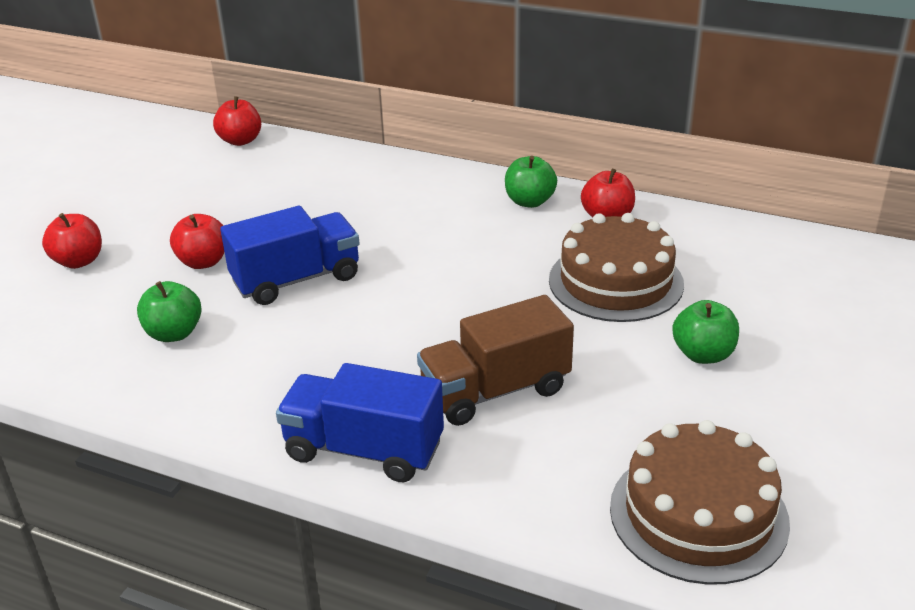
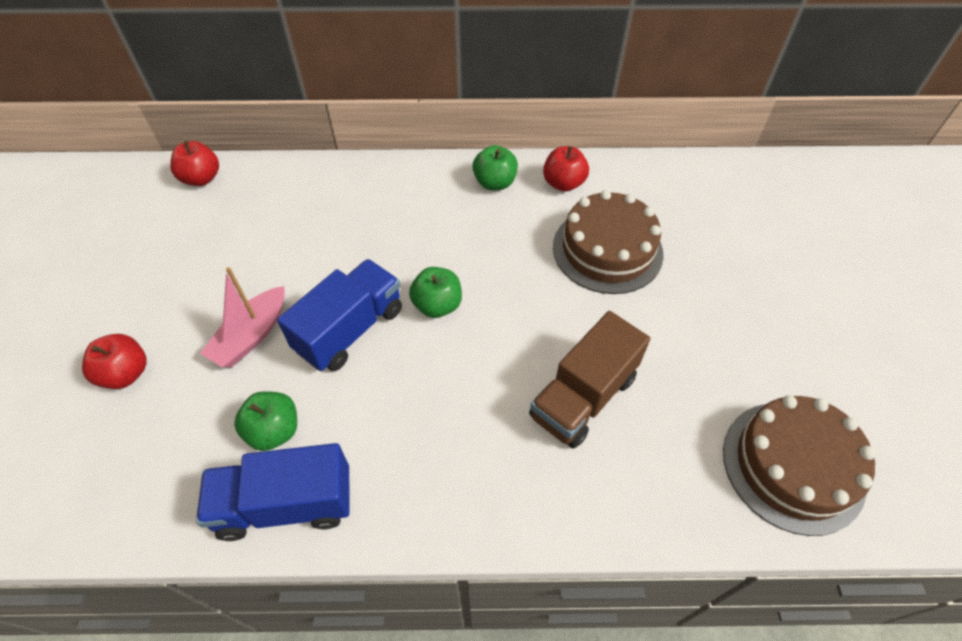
camera: 25 degrees left, 20 degrees up
(203, 262) = (251, 335): red apple -> pink boat
(364, 450) = (517, 501): blue truck -> blue truck (286, 504)
(703, 354) = (709, 304): green apple -> green apple (437, 305)

